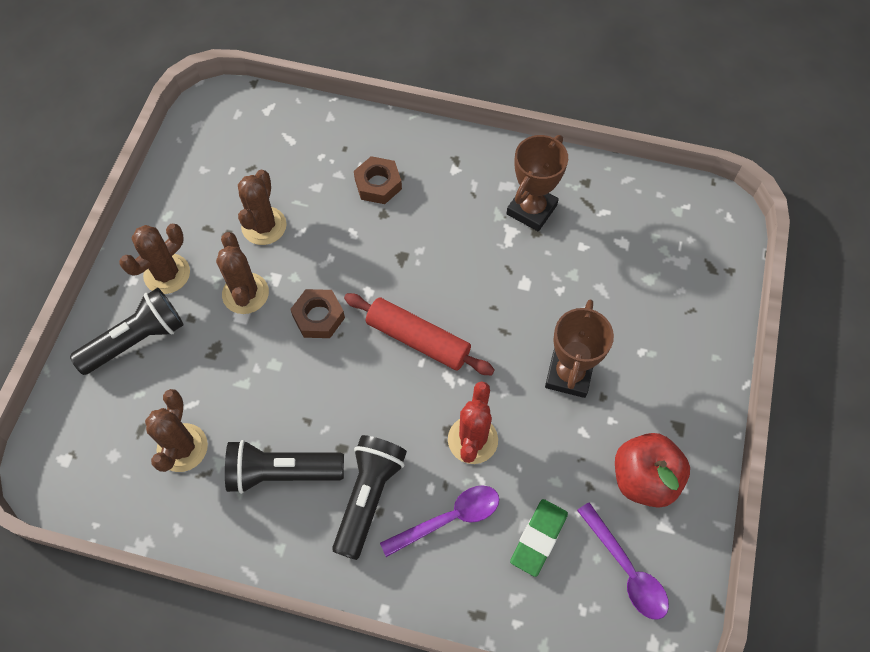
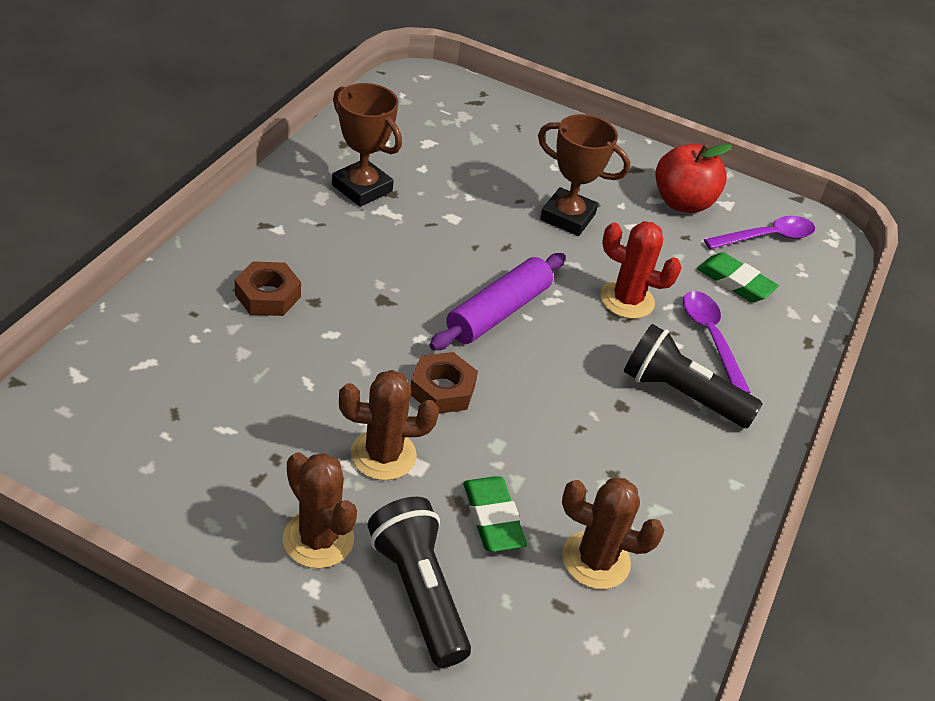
camera: 85 degrees left, 20 degrees down
(205, 373) = (492, 518): none -> green eraser
(264, 226) = (282, 416): brown cactus -> none
(282, 472) = (643, 464): black flashlight -> none
(418, 339) = (498, 312): red rolling pin -> purple rolling pin

